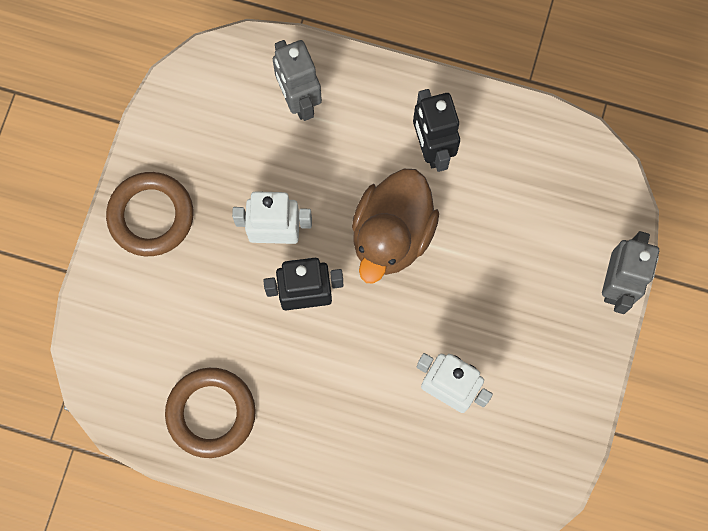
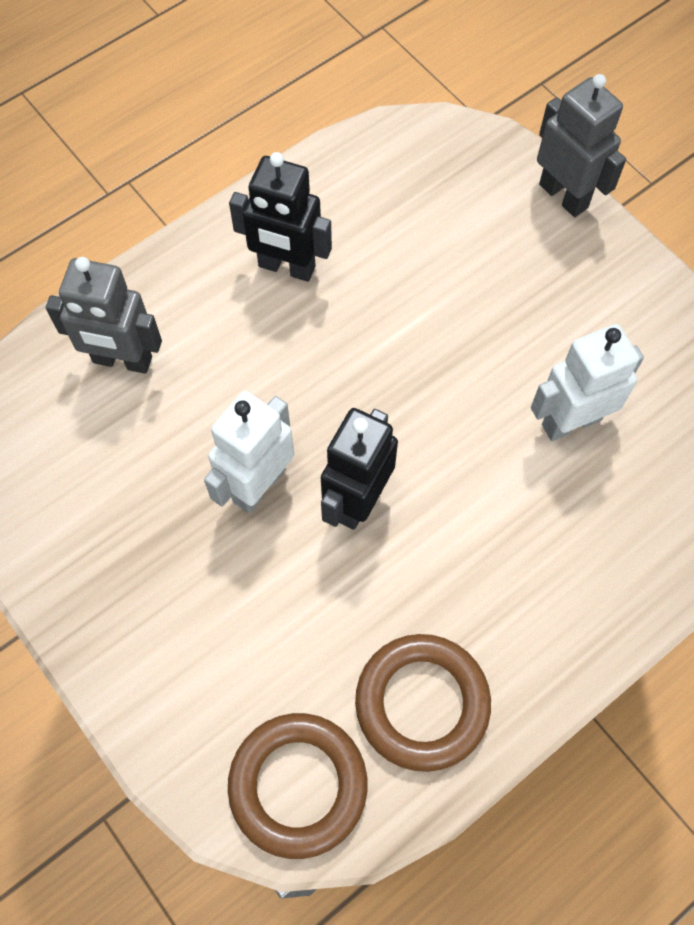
camera: 55 degrees left, 10 degrees down
(151, 216) = (123, 613): brown ring -> brown ring (298, 785)
(392, 234) = (352, 366): brown duck -> none

